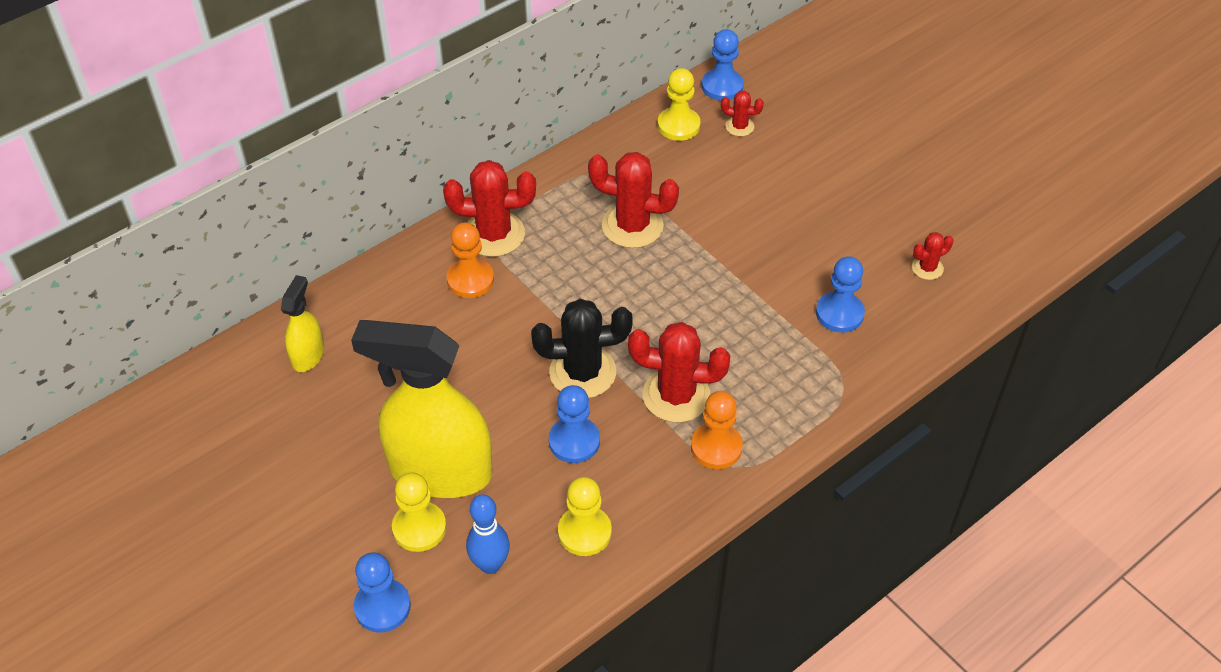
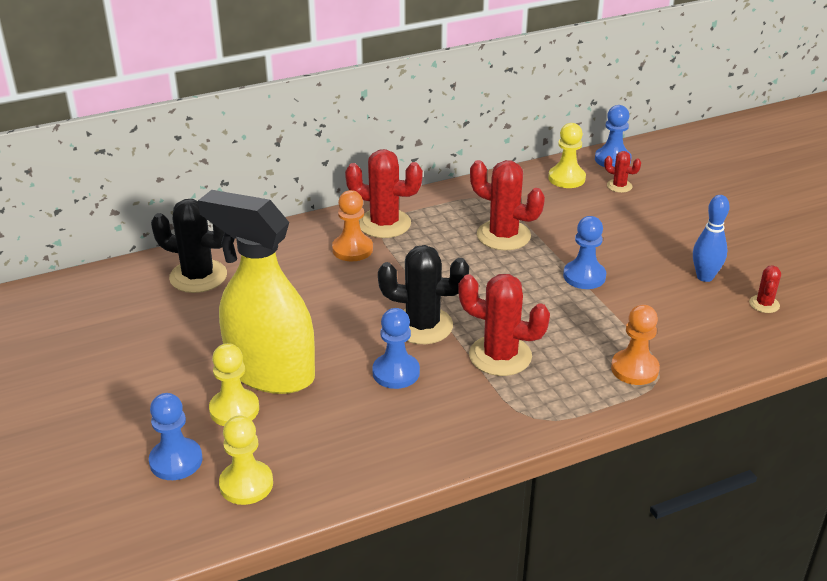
camera: 15 degrees right, 15 degrees down
(308, 355) = (198, 276): yellow spray bottle -> black cactus
(490, 564) = (284, 448): blue bowling pin -> blue bowling pin (705, 277)
(584, 532) = (379, 440): yellow pawn -> yellow pawn (246, 484)
(716, 447) = (524, 400): orange pawn -> orange pawn (634, 369)
(839, 313) = (671, 323): blue pawn -> blue pawn (584, 276)
(927, 268) = (764, 304): red cactus -> red cactus turned 60 degrees counterclockwise

